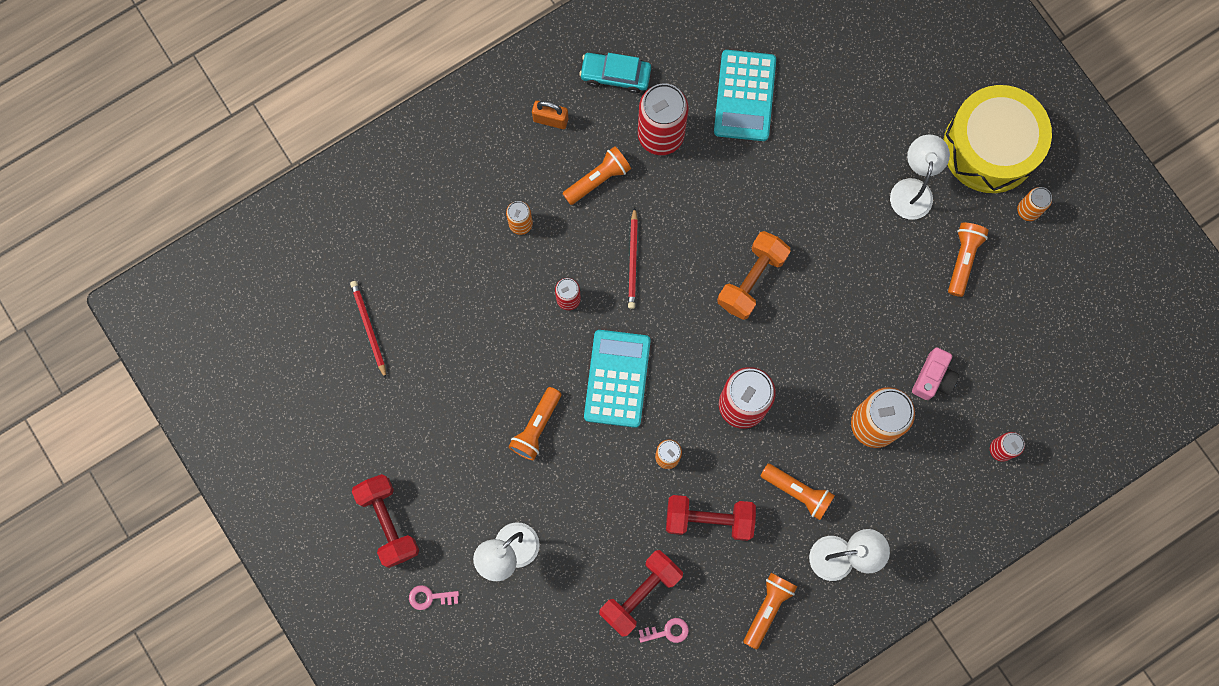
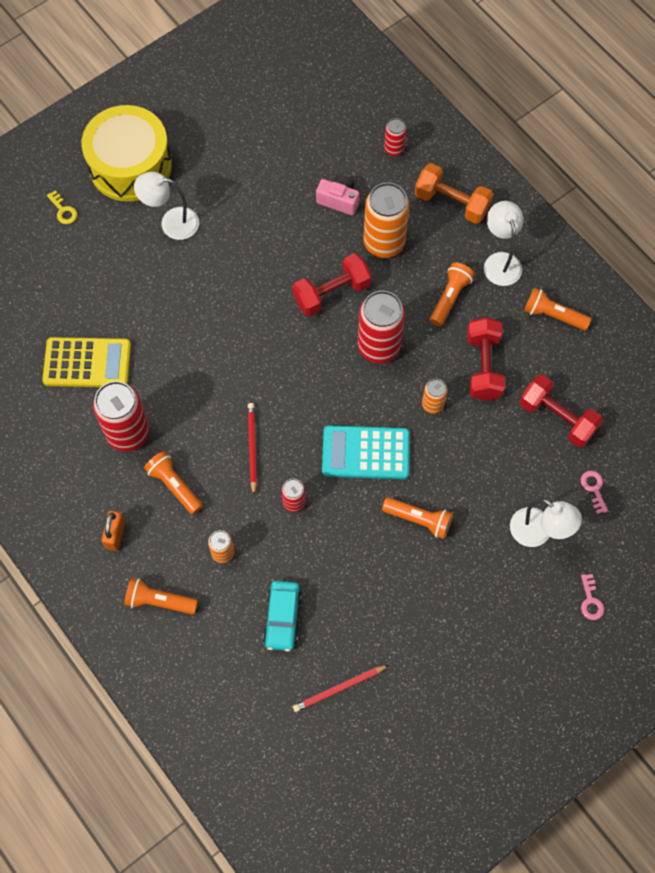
camera: 95 degrees left, 10 degrees down
(388, 522) = (527, 647): red dumbbell -> red dumbbell (332, 293)
(615, 75) = (68, 478): turquoise car -> turquoise car (282, 618)
(633, 260) = (252, 448): red pencil -> red pencil turned 90 degrees counterclockwise
(667, 631) = (586, 393): pink key -> pink key (593, 489)
(744, 96) = (87, 363): turquoise calculator -> yellow calculator
(751, 280) = (263, 346): orange dumbbell -> orange dumbbell (451, 203)
(934, 74) = (63, 210): none -> yellow key
(963, 259) = (232, 182): orange flashlight -> orange flashlight (159, 601)
(1028, 210) = (186, 136): orange can -> none

